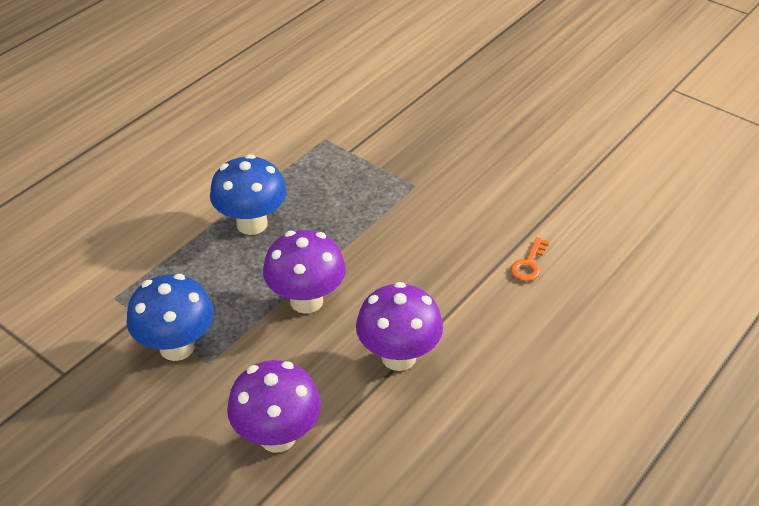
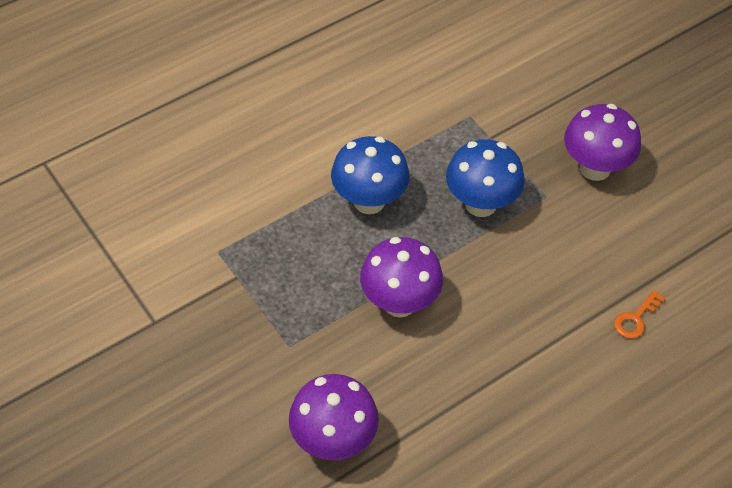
camera: 15 degrees right, 10 degrees up
(177, 347) = (264, 321): blue mushroom -> blue mushroom (481, 204)
(398, 357) = (471, 388): purple mushroom -> purple mushroom (595, 168)

